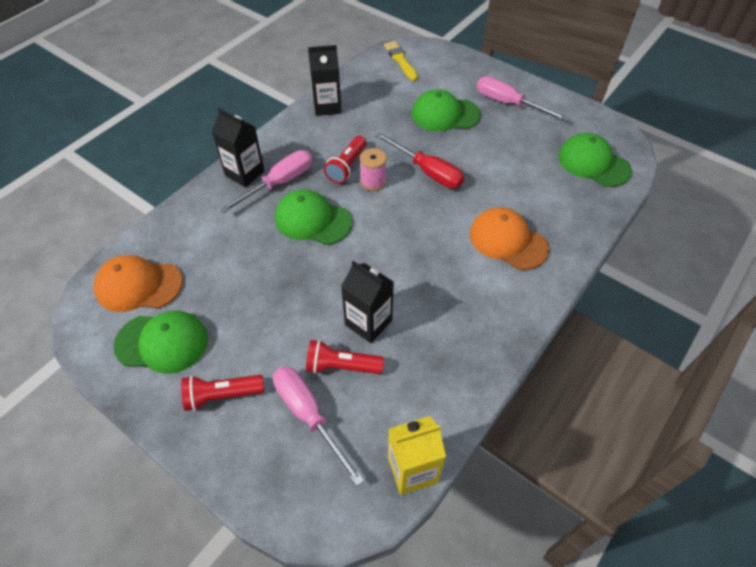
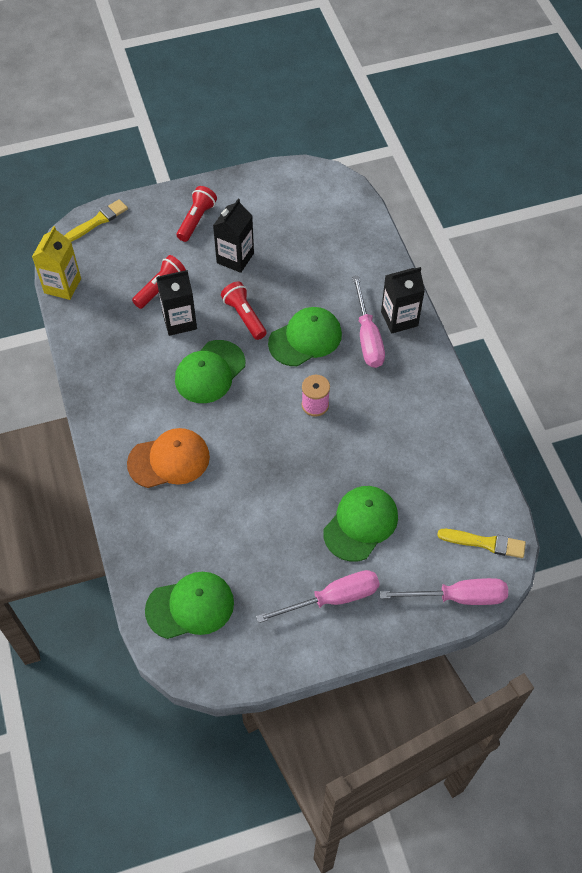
camera: 125 degrees right, 5 degrees up
(138, 285) = (326, 210): orange cap -> none
(162, 342) = (264, 206): green cap -> green cap (210, 372)
(291, 507) = (97, 221): none -> yellow brush
(309, 415) = (143, 255): pink screwdriver -> pink screwdriver (458, 597)
(327, 106) = (450, 427): black carton -> black carton (235, 258)
(347, 166) = (350, 396): red flashlight -> red flashlight (244, 316)
(427, 172) = (293, 454): red screwdriver -> none

